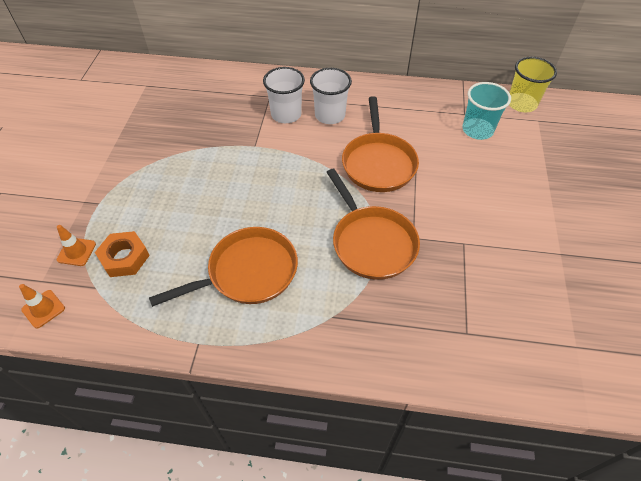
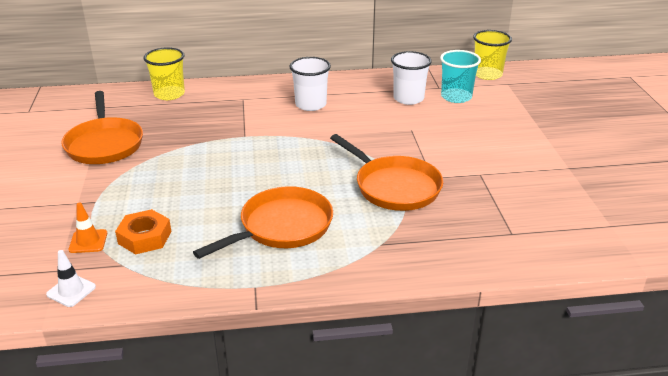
camera: 15 degrees left, 20 degrees down
(43, 309) = (71, 291): orange traffic cone -> white traffic cone
(206, 79) = (169, 94): none -> yellow cup
(286, 114) = (266, 109): white cup -> white cup (408, 98)
(378, 163) = (374, 131): orange pan -> orange pan (104, 144)

